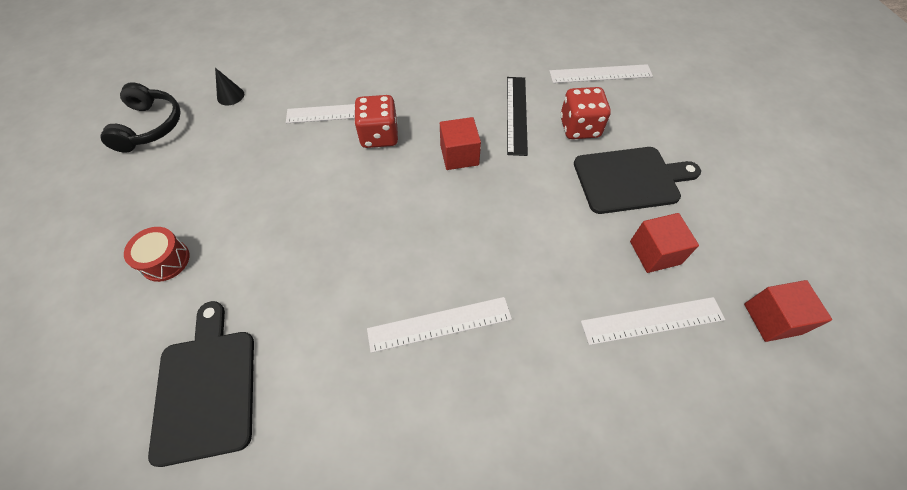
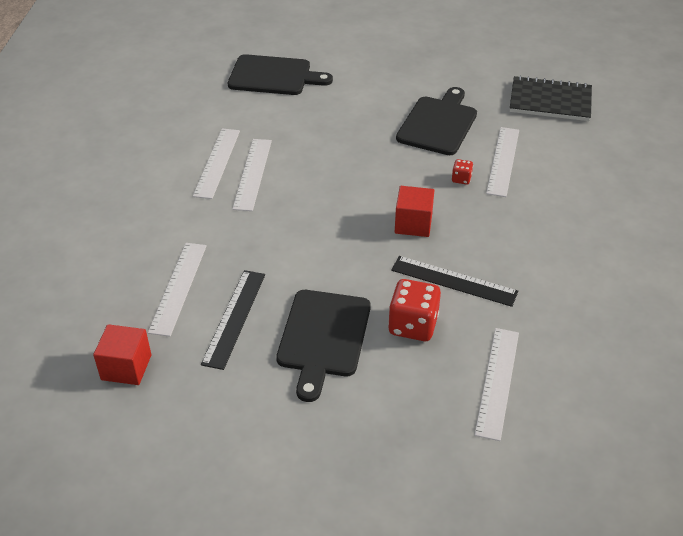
camera: 110 degrees right, 15 degrees down
(150, 126) = (523, 60): black headphones -> none
(165, 260) = (379, 64): red drum -> none
(230, 96) = (550, 101): black cone -> black notebook
(289, 172) = (438, 123): none -> black cutting board
(379, 136) = (461, 179): red dice -> red dice, size x0.49
(433, 377) = (217, 162): none -> white ruler
(655, 252) = (234, 318): red cube -> black ruler

